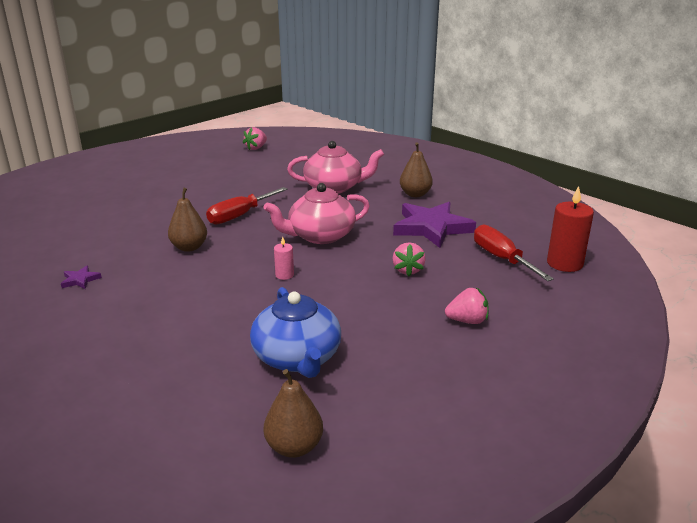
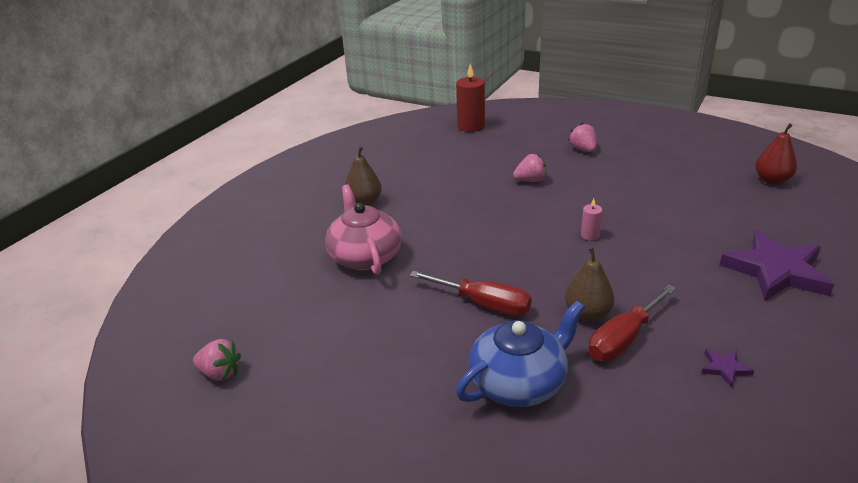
camera: 105 degrees left, 5 degrees up
(294, 447) = (772, 180): brown pear -> red pear
(297, 358) = (694, 199): blue teapot -> blue teapot (519, 382)
(320, 236) = (497, 236): pink teapot -> none
(432, 228) = (441, 182): purple star -> purple star (776, 271)
(502, 258) = (480, 147): red screwdriver -> red screwdriver (624, 338)

